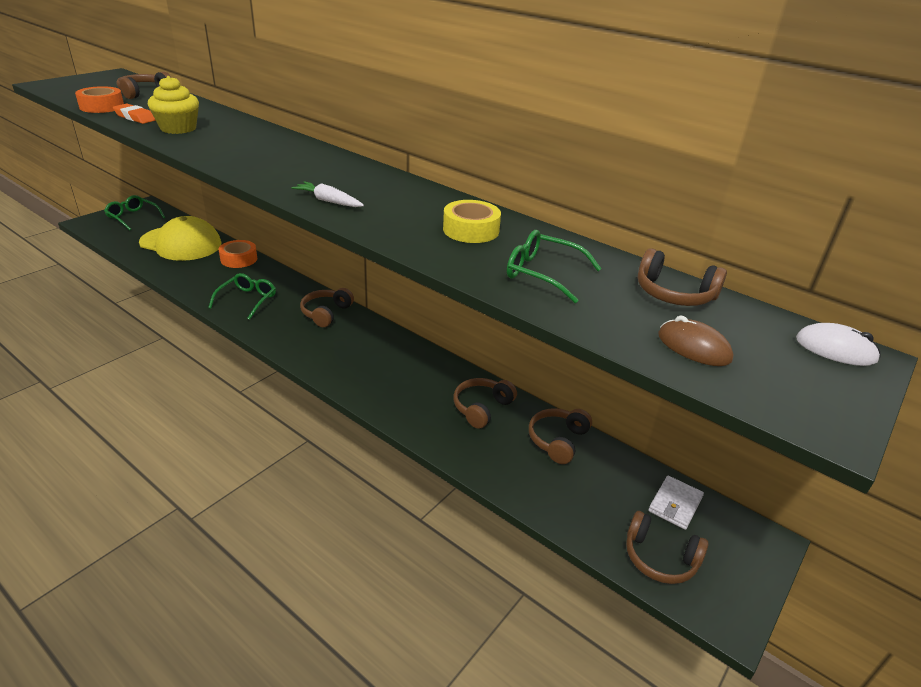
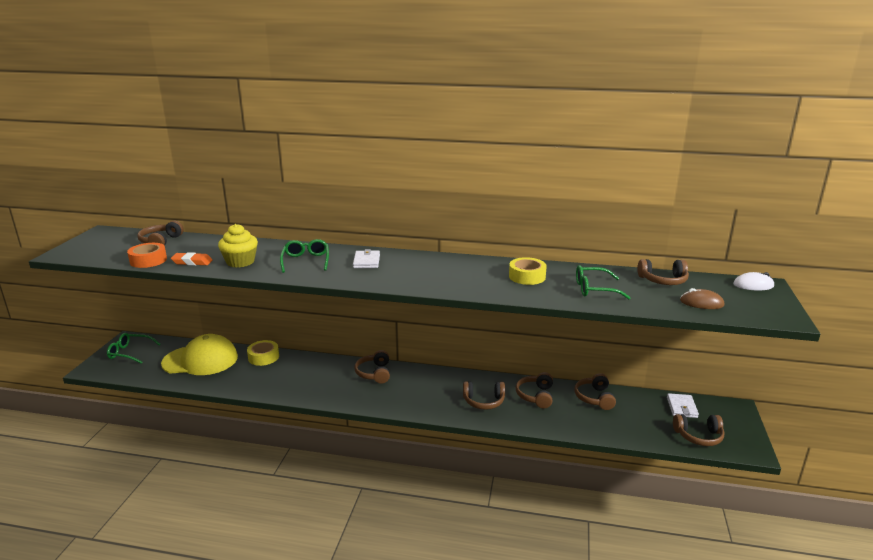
camera: 25 degrees left, 10 degrees down
(239, 259) = (263, 357): orange tape -> yellow tape
(247, 300) = (306, 384): green glasses -> green glasses (306, 261)
(304, 161) = (366, 261): none -> white wallet
(328, 201) = (424, 283): white carrot -> none
(410, 390) = (483, 401): none -> brown headphones

